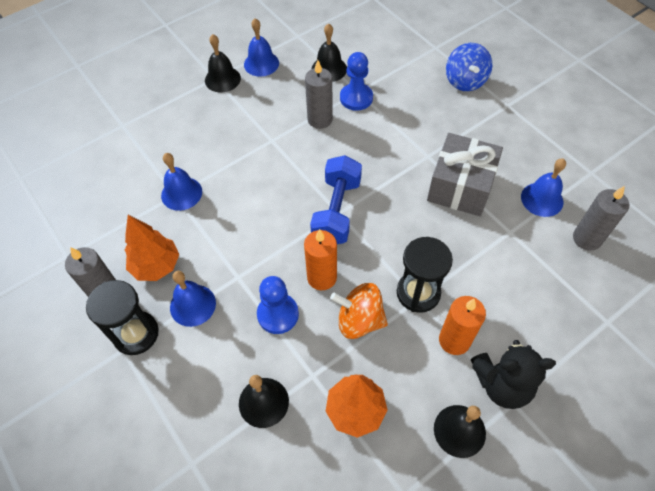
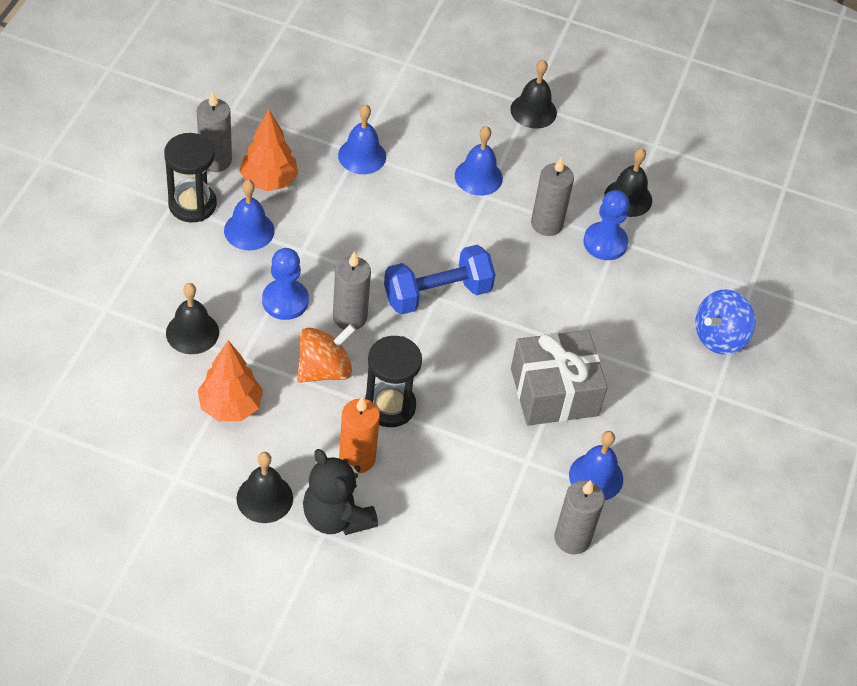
camera: 50 degrees right, 5 degrees down
(261, 63) = (584, 133): blue bell -> blue bell (478, 177)
(322, 277) = (350, 317): orange candle -> grey candle
(359, 320) = (324, 369): orange spinning top -> orange spinning top turned 75 degrees clockwise

